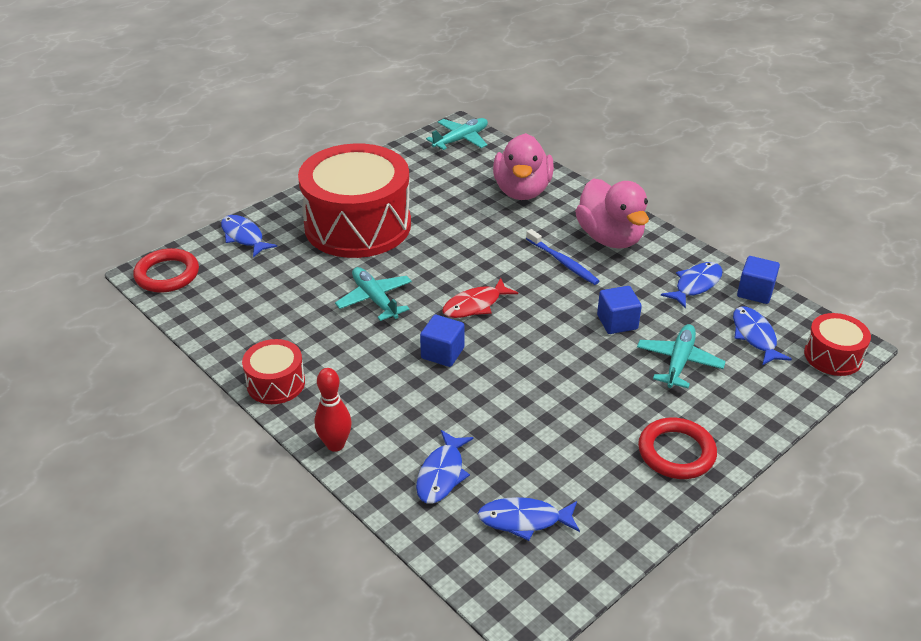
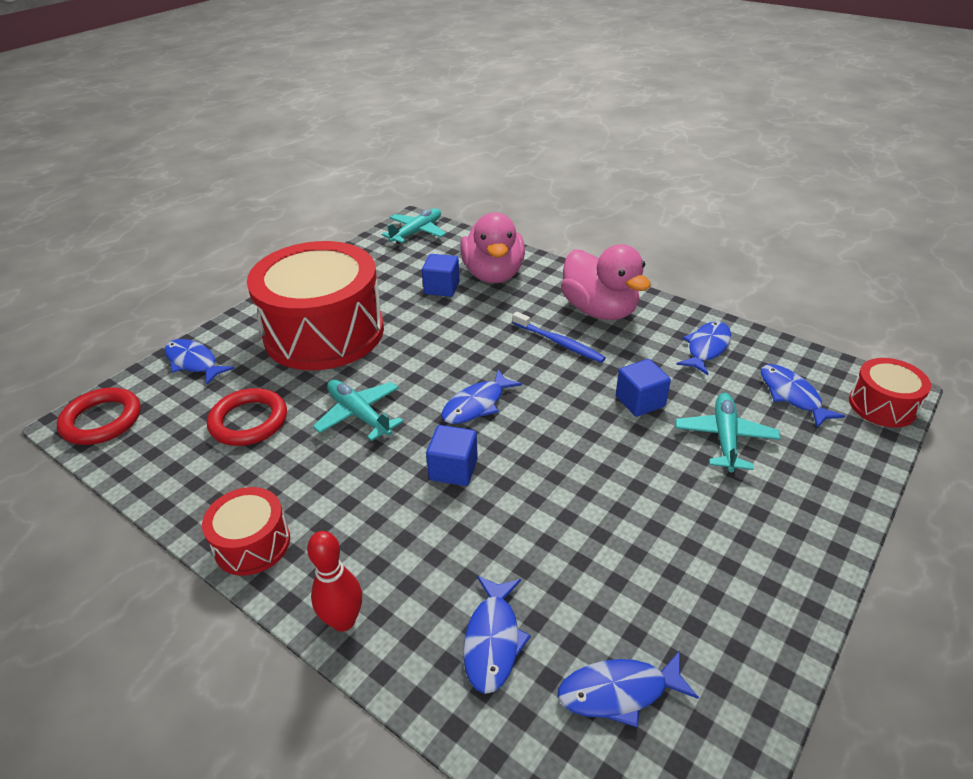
camera: 10 degrees left, 0 degrees up
(475, 305) = (477, 405): red fish -> blue fish
(676, 452) = (768, 554): red ring -> red ring (249, 421)
(755, 292) = (770, 347): blue cube -> blue cube (442, 288)

